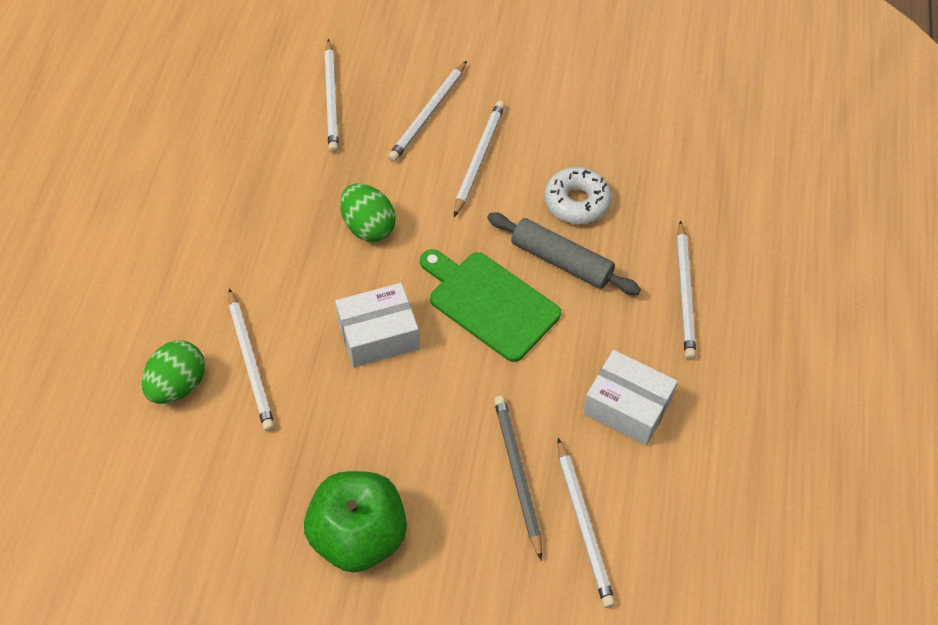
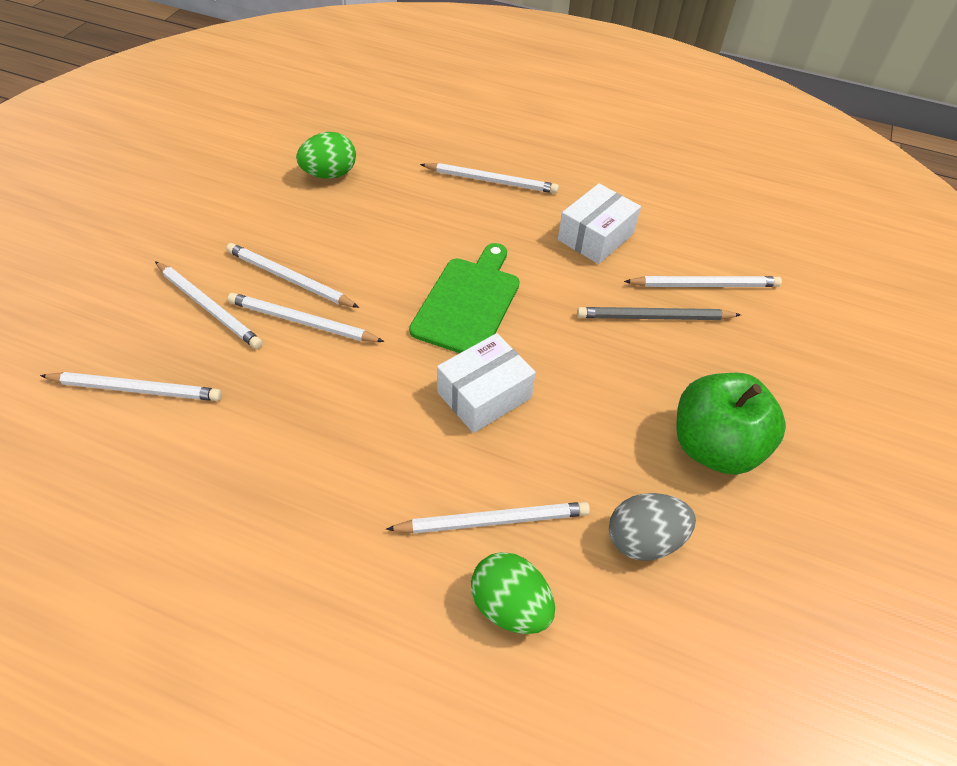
camera: 80 degrees left, 5 degrees down
(248, 478) = (644, 540): none -> grey egg
(368, 227) = (341, 382): green egg -> green egg (329, 174)
(378, 335) = (484, 395): white box -> white box turned 60 degrees clockwise
(429, 182) = (302, 322): none -> white pencil
(489, 303) = (468, 302): green cutting board -> green cutting board turned 150 degrees clockwise
(561, 261) = (435, 245): grey rolling pin -> none
(576, 202) = (372, 223): white donut -> none

